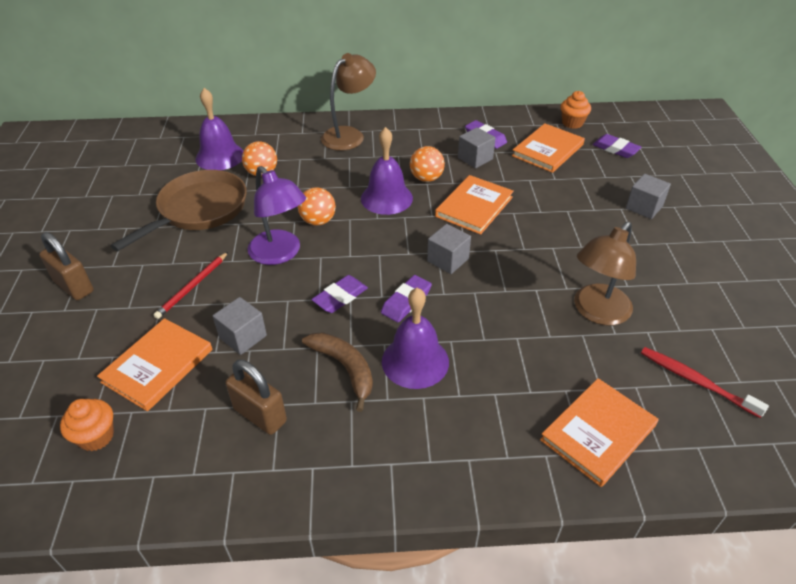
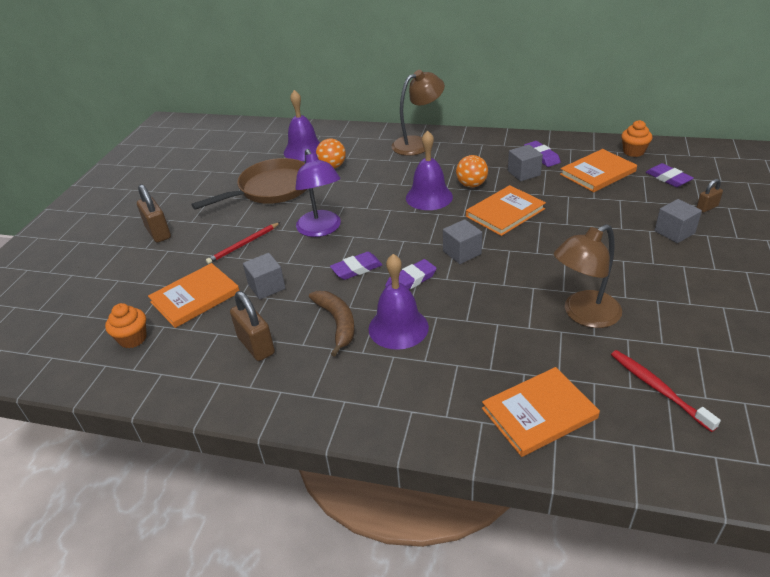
camera: 20 degrees right, 5 degrees down
(318, 221) = (363, 208): orange ball -> none
(662, 177) = (707, 207): none -> brown padlock

